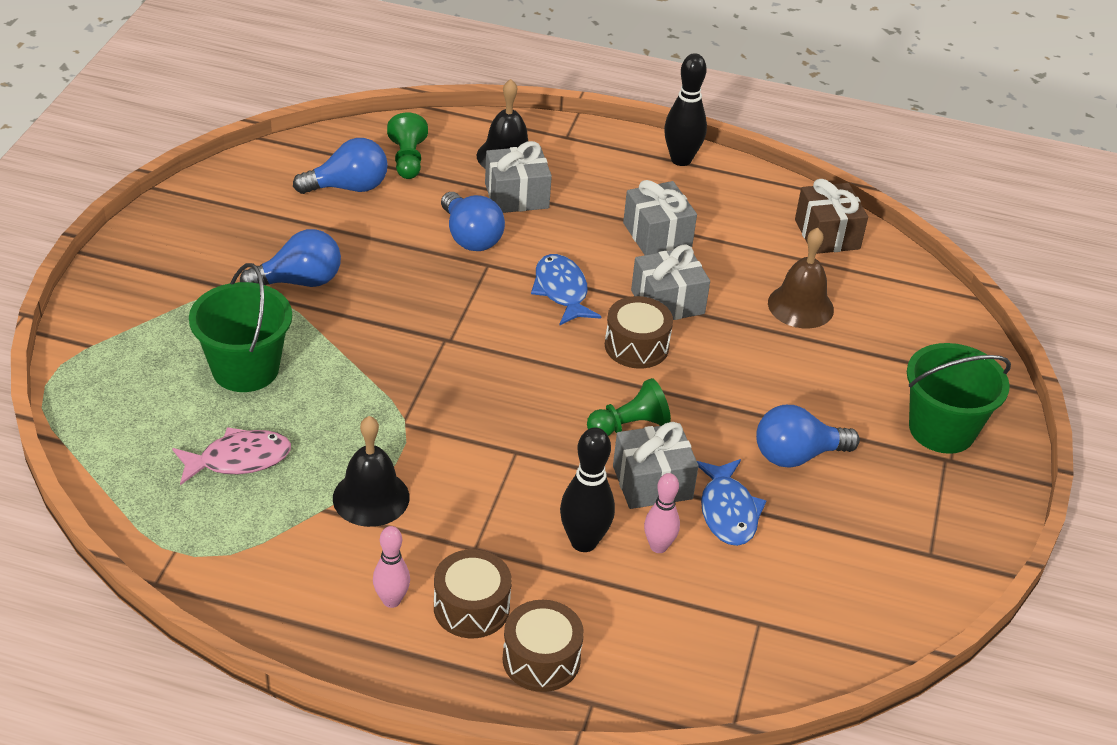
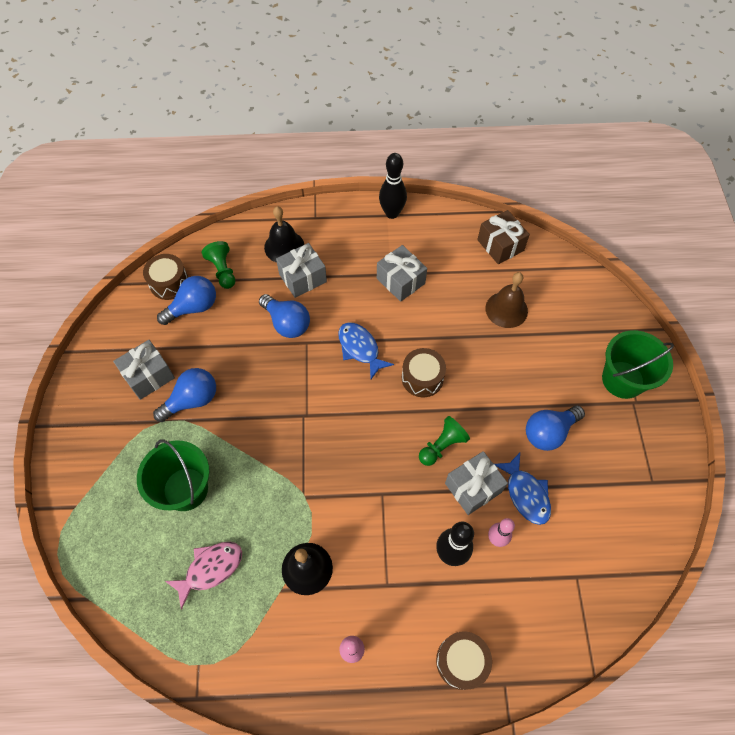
camera: 15 degrees left, 20 degrees up
(471, 607) = (403, 636): brown drum -> brown drum (169, 283)
(667, 302) = (427, 334): grey gift -> grey gift (149, 376)

